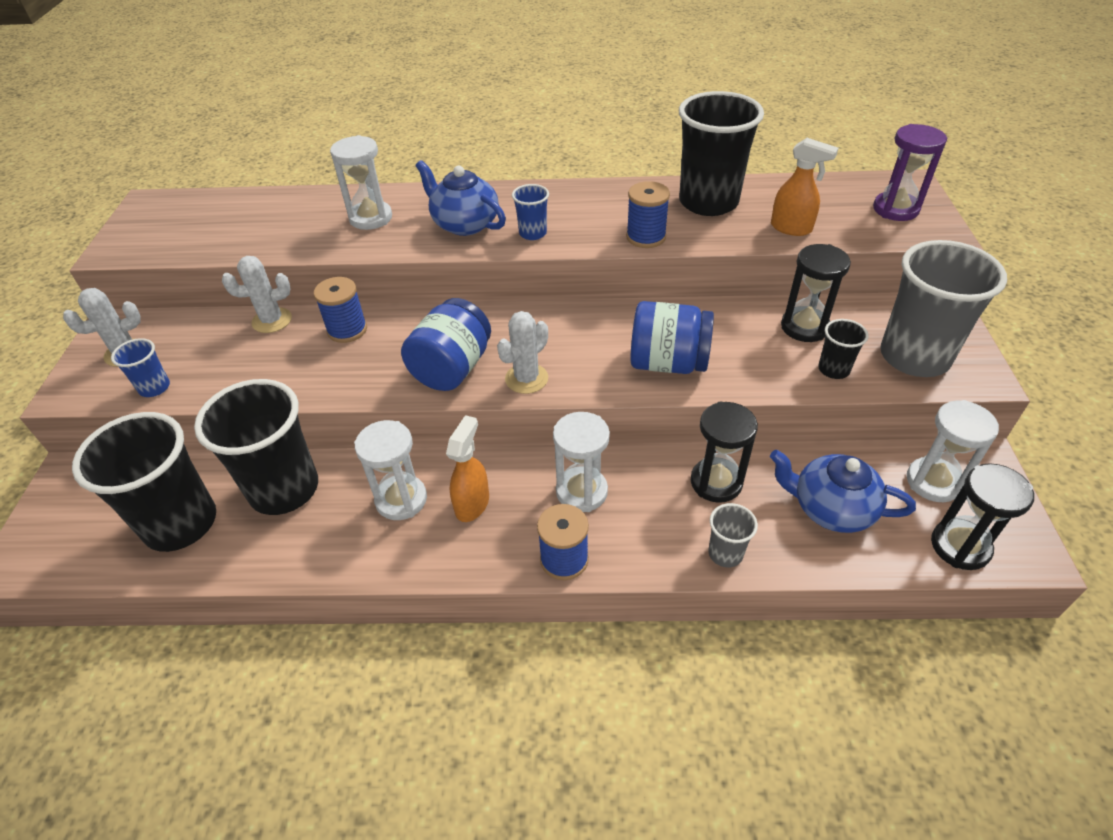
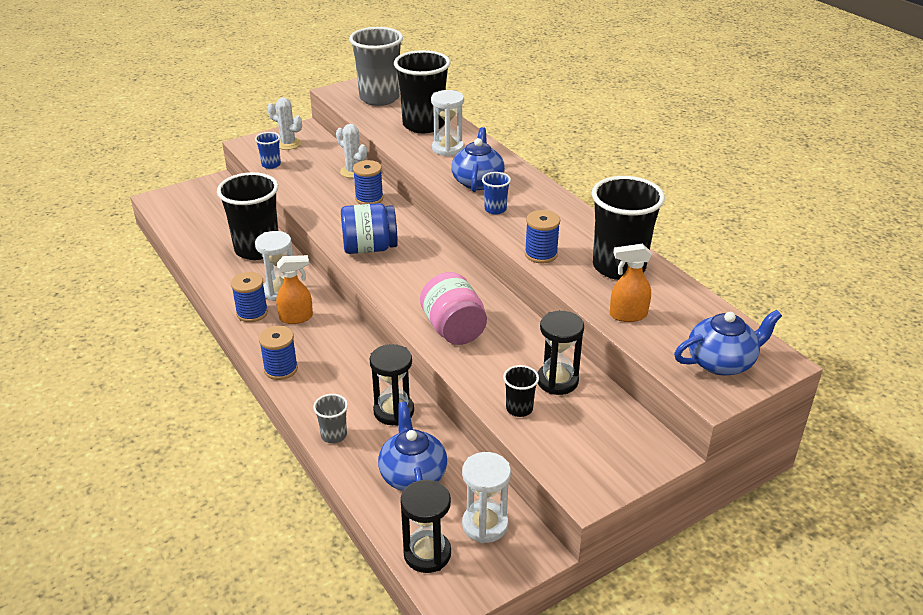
camera: 55 degrees right, 10 degrees down
(181, 523) = (211, 230): black cup -> black cup (423, 125)
(421, 547) = (252, 313): none -> blue spool
(526, 379) = (385, 278): white cactus -> none
(581, 491) = (339, 356): white hourglass -> none
(668, 363) = (454, 329): blue jar -> pink jar
(791, 228) = (627, 315): orange spray bottle -> orange spray bottle turned 90 degrees clockwise
(895, 209) = (721, 362): purple hourglass -> blue teapot
(914, 357) = (576, 448): grey cup -> grey cup (379, 98)

